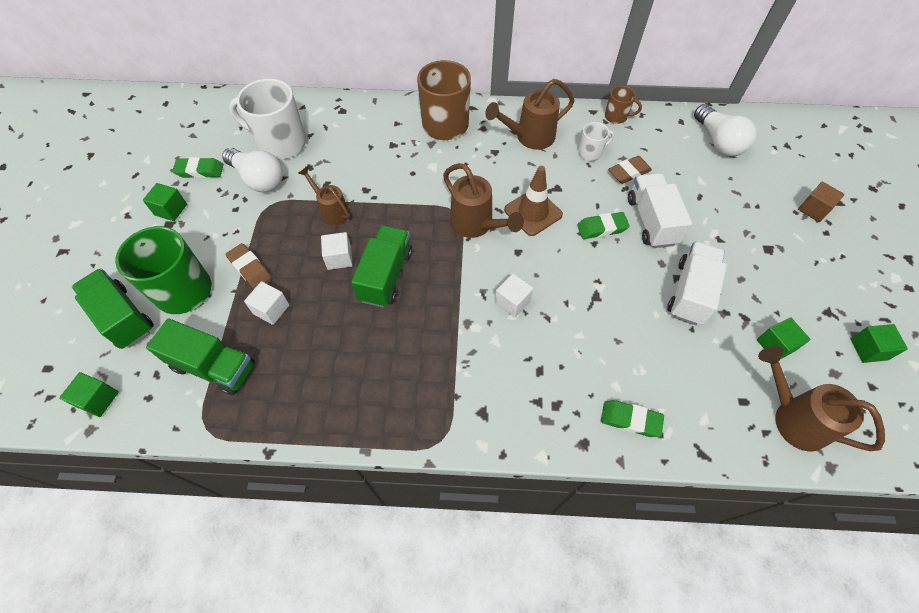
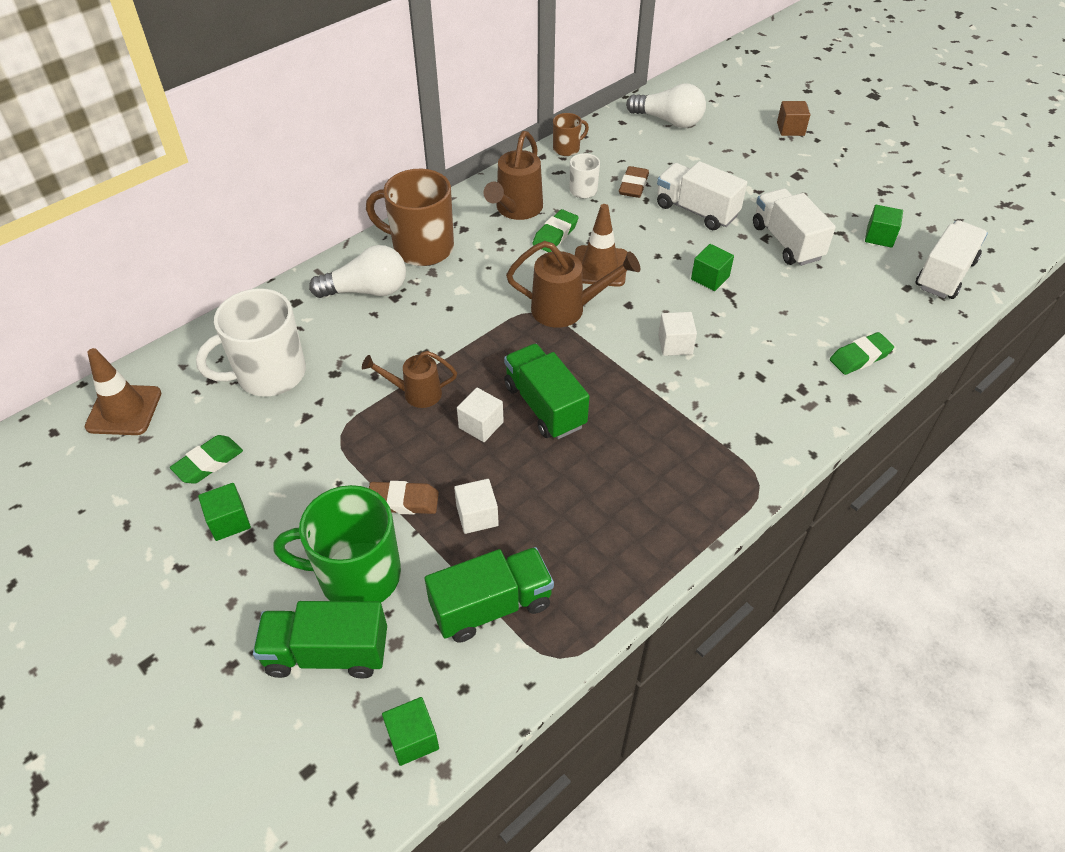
camera: 45 degrees left, 10 degrees down
(202, 114) = (124, 410): none -> brown traffic cone
(258, 179) = (293, 422): white light bulb -> white light bulb (367, 291)
(602, 228) = (668, 241): green eraser -> green eraser (555, 235)
(793, 418) = (945, 274): brown watering can -> white truck
(868, 349) = (930, 198): green cube -> green cube (710, 278)

